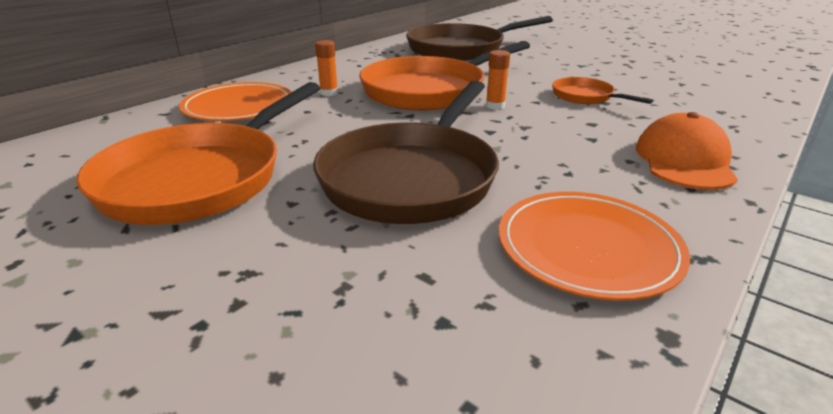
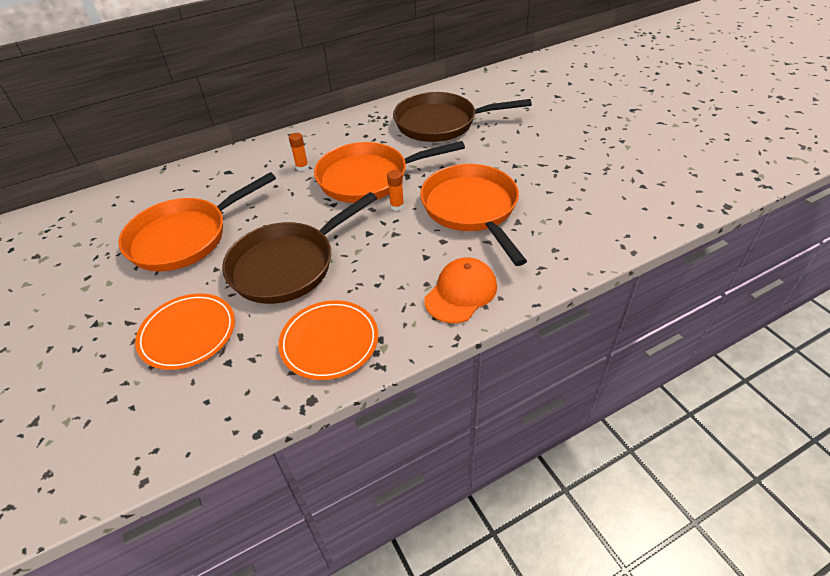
camera: 25 degrees right, 15 degrees up
(238, 106) = (239, 172): orange plate -> orange plate (188, 333)
(585, 97) = (472, 209): orange pan -> orange pan, size x2.07

